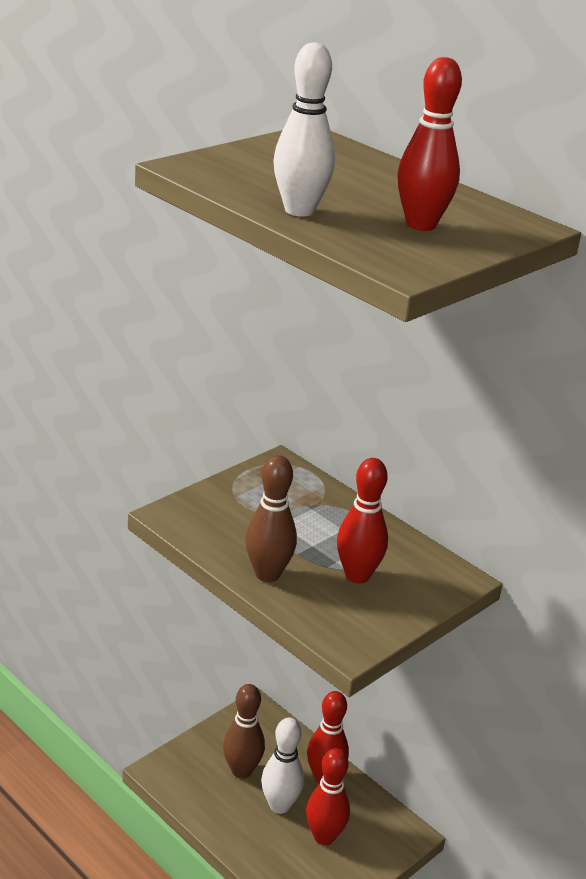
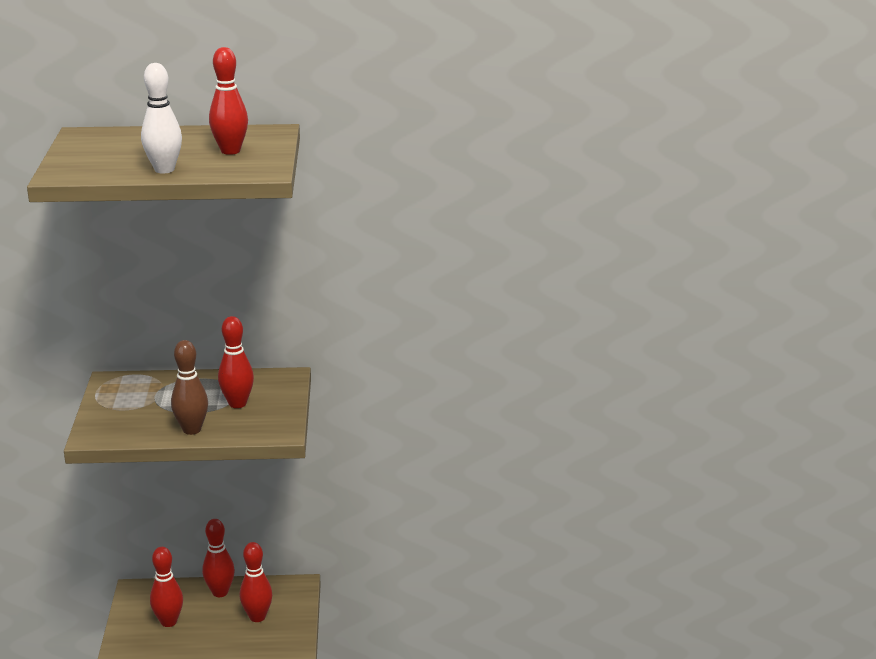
camera: 45 degrees left, 5 degrees down
(241, 771) = (168, 622): brown bowling pin -> red bowling pin
(279, 805) = (213, 621): white bowling pin -> none

